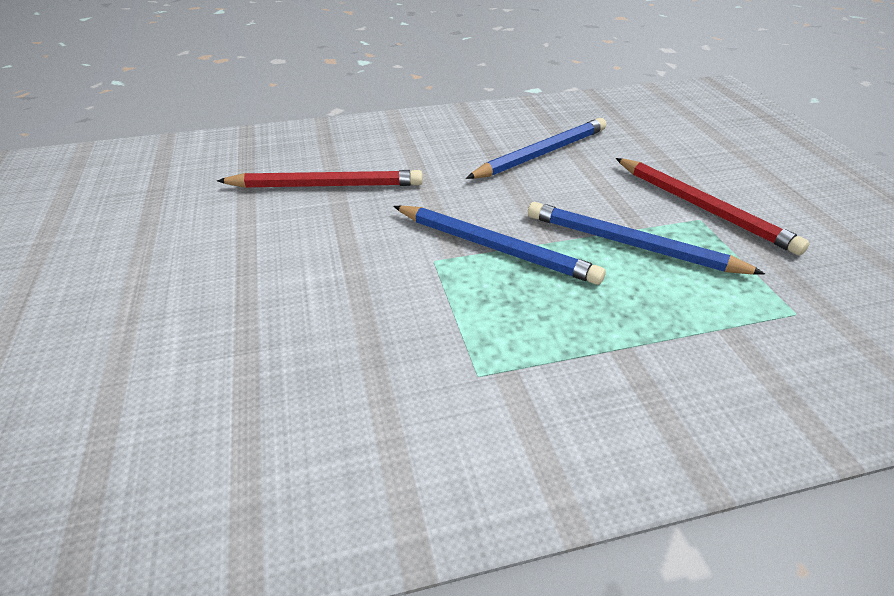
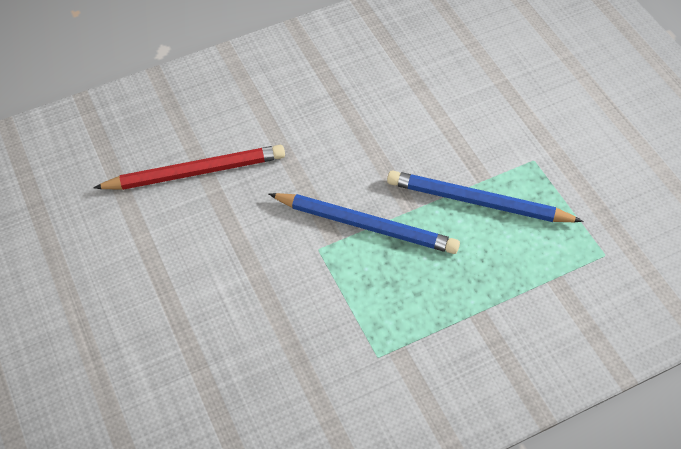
camera: 10 degrees left, 15 degrees up
(541, 153) = (387, 92): blue pencil -> none
(703, 208) = (536, 145): red pencil -> none

